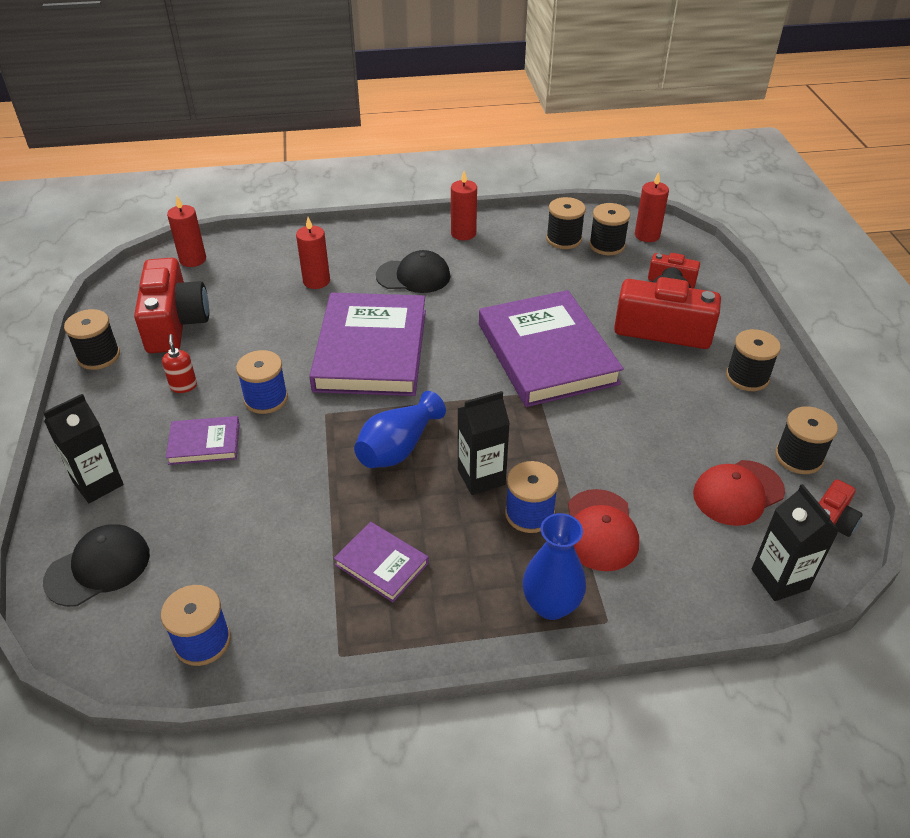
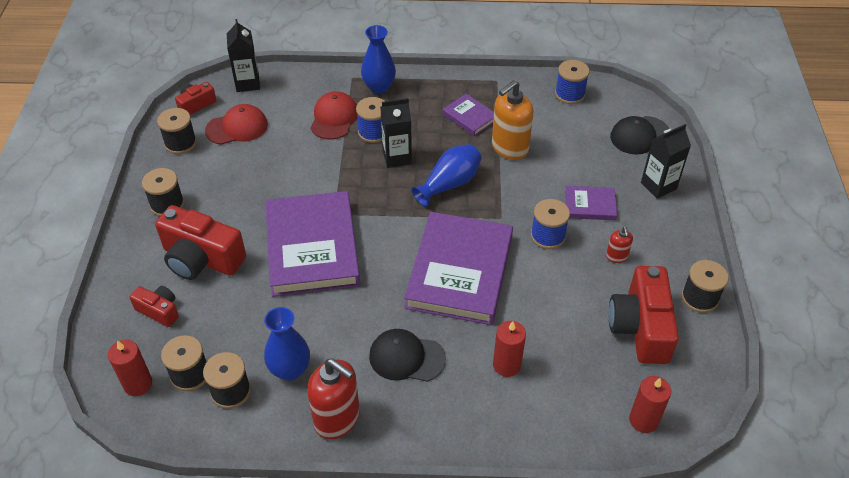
camera: 170 degrees left, 5 degrees up
(314, 514) = (509, 148): none -> orange soap dispenser
(463, 233) = (337, 419): red candle -> red soap dispenser
(519, 257) = (290, 370): none -> blue vase

